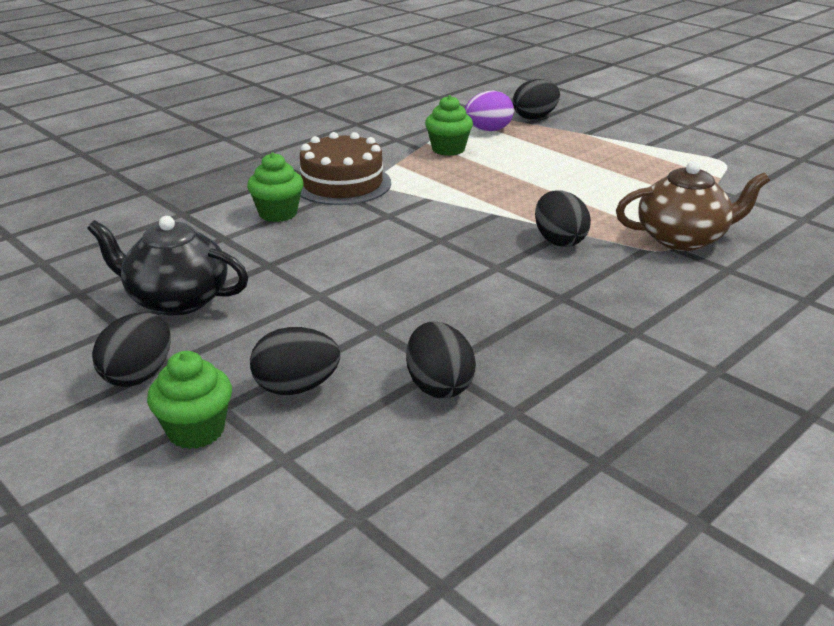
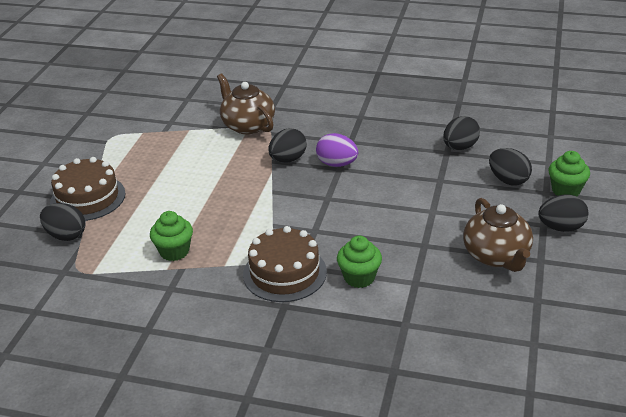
camera: 120 degrees left, 5 degrees up
(176, 300) = (496, 256): black teapot -> brown teapot
(488, 130) = (115, 248): purple egg -> purple egg (337, 164)
(592, 133) = (88, 198): none -> brown cake

